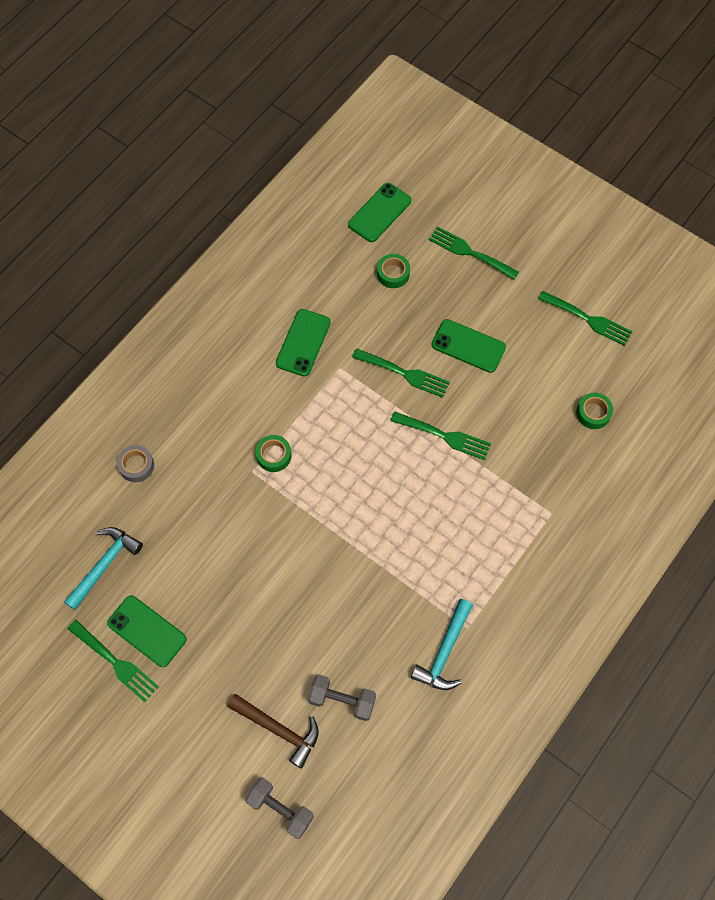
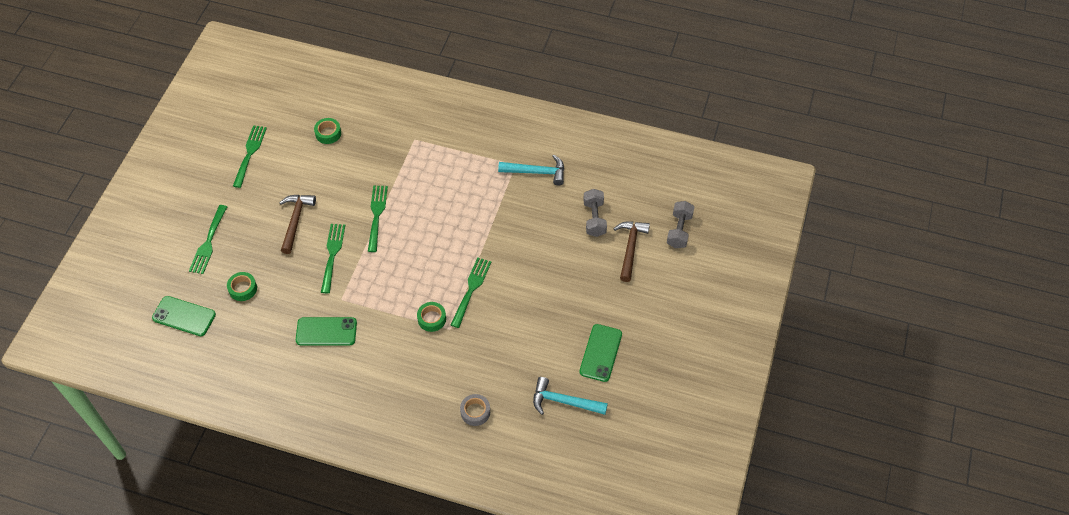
camera: 110 degrees left, 10 degrees down
(116, 662) = (632, 364): green fork -> green fork (471, 289)
(468, 346) = (295, 221): green phone -> brown hammer

